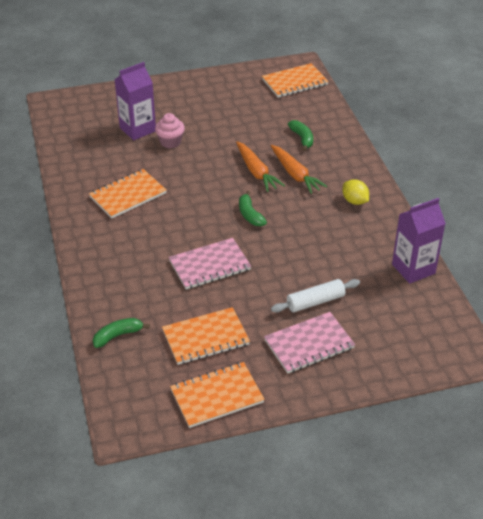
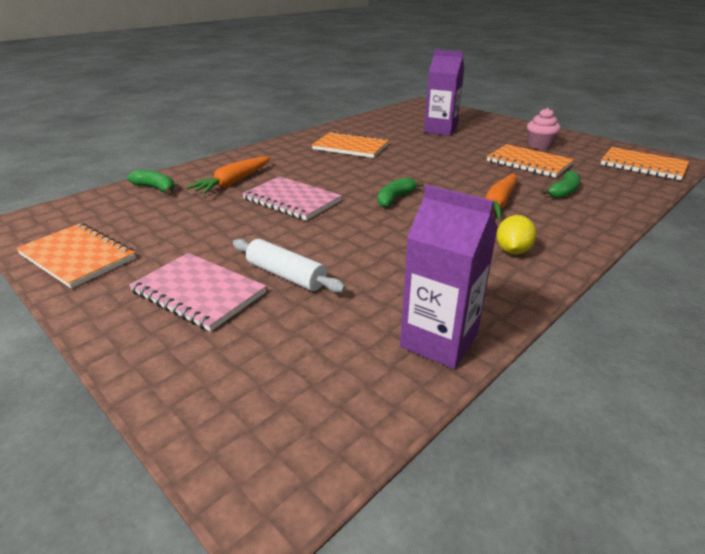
camera: 60 degrees right, 10 degrees down
(170, 142) = (445, 143): pink cupcake -> pink cupcake (539, 145)
(205, 337) = (175, 226): orange notebook -> orange notebook (529, 163)
(256, 172) = (467, 185): orange carrot -> orange carrot (233, 182)

